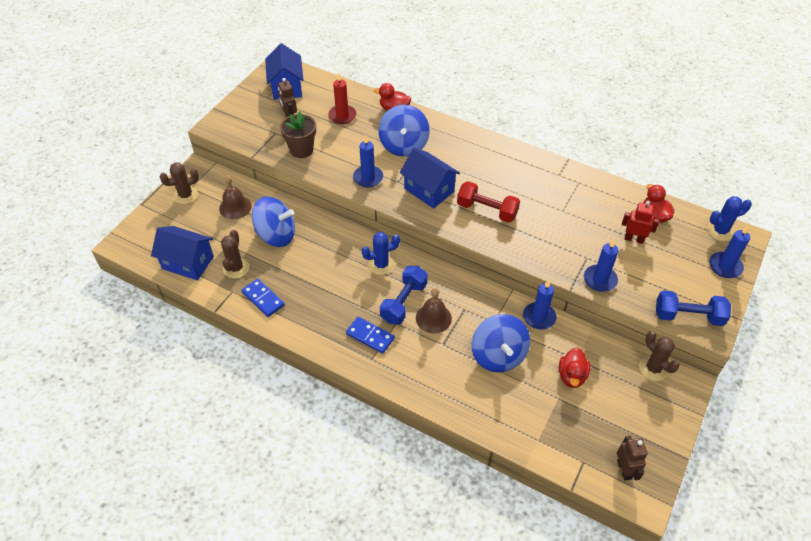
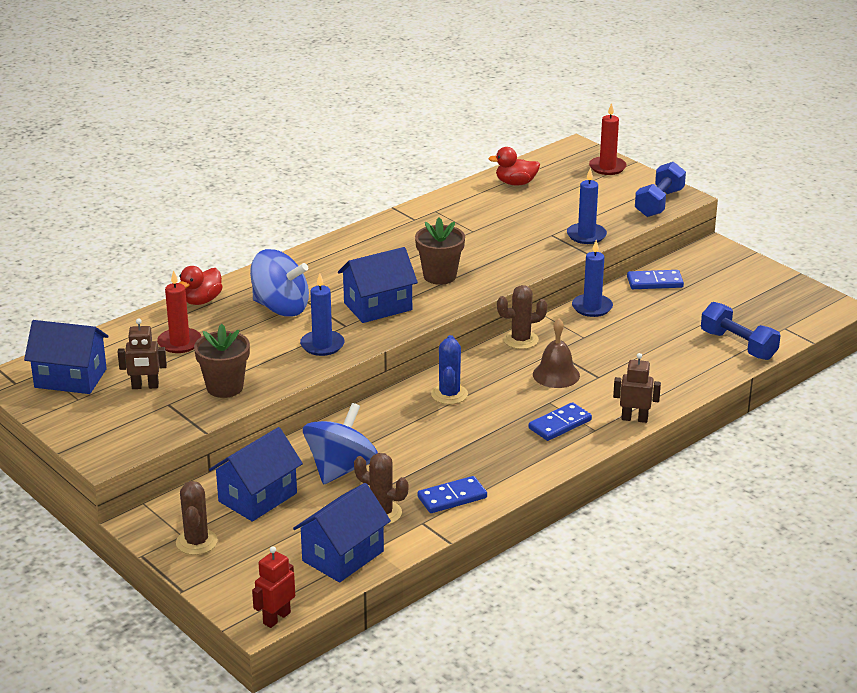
camera: 70 degrees left, 20 degrees down
(235, 207) = (258, 497): brown bell -> blue house
(403, 302) = (520, 390): blue dumbbell -> blue dumbbell (738, 345)
(487, 210) = (439, 276): red dumbbell -> brown flower pot
(498, 355) = (631, 344): blue spinning top -> none
(572, 376) = (679, 308): red duck -> none
(602, 350) = (655, 282): none -> blue domino
(624, 469) = (801, 308): brown robot -> brown robot (634, 419)
(634, 239) = (541, 203): red robot -> red robot (276, 618)
(653, 368) = (691, 261): brown cactus -> brown cactus (521, 340)
(720, 231) = (559, 156): blue cactus -> none
(725, 266) = (607, 167): blue candle -> red candle

